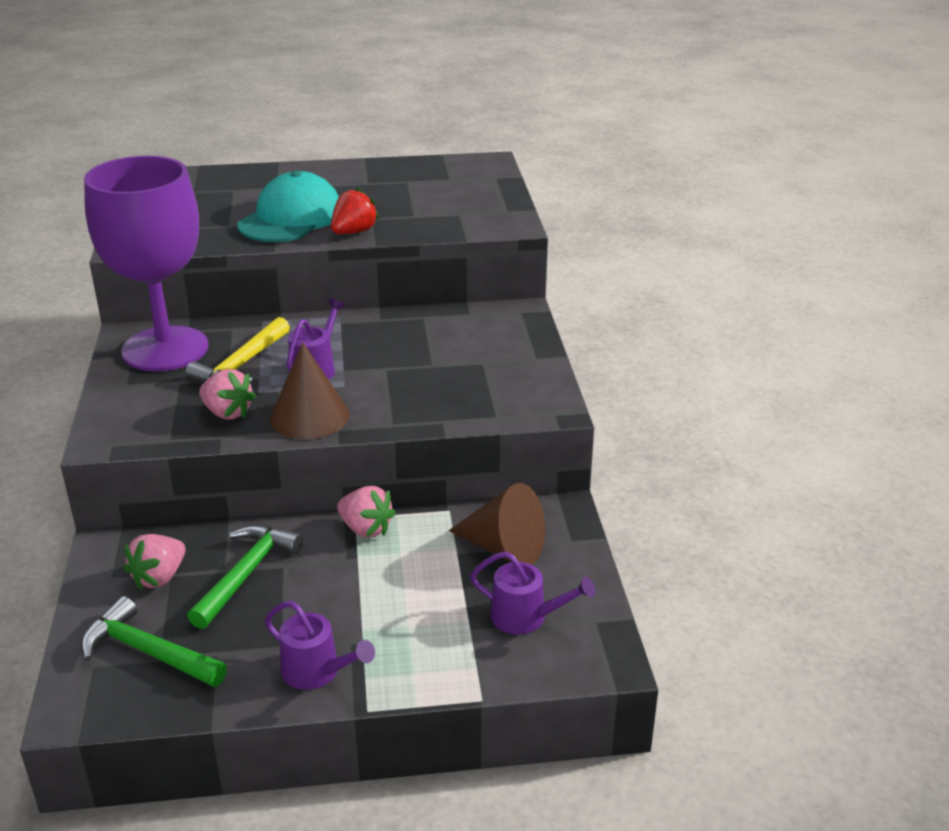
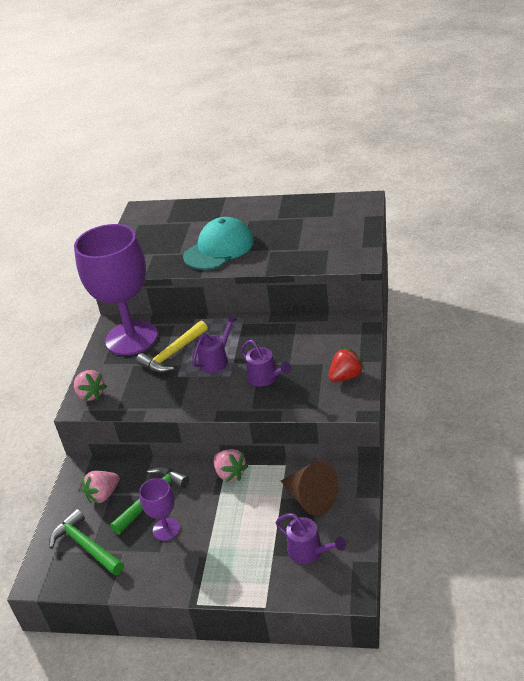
camera: 20 degrees right, 5 degrees up
(227, 413) = (155, 391): pink strawberry -> pink strawberry (91, 394)
(283, 613) = (166, 529): none -> purple goblet
(309, 416) = (202, 398): brown cone -> none
(317, 672) = (175, 573): purple watering can -> purple watering can (265, 378)
(353, 232) = (254, 262): red strawberry -> red strawberry (346, 377)

